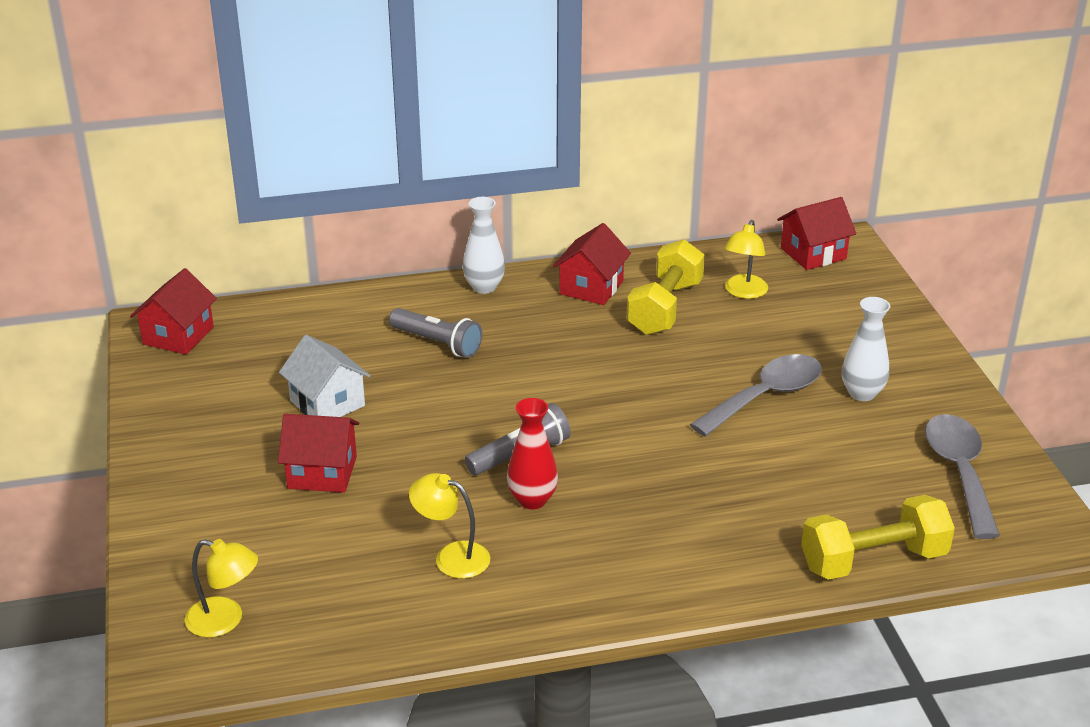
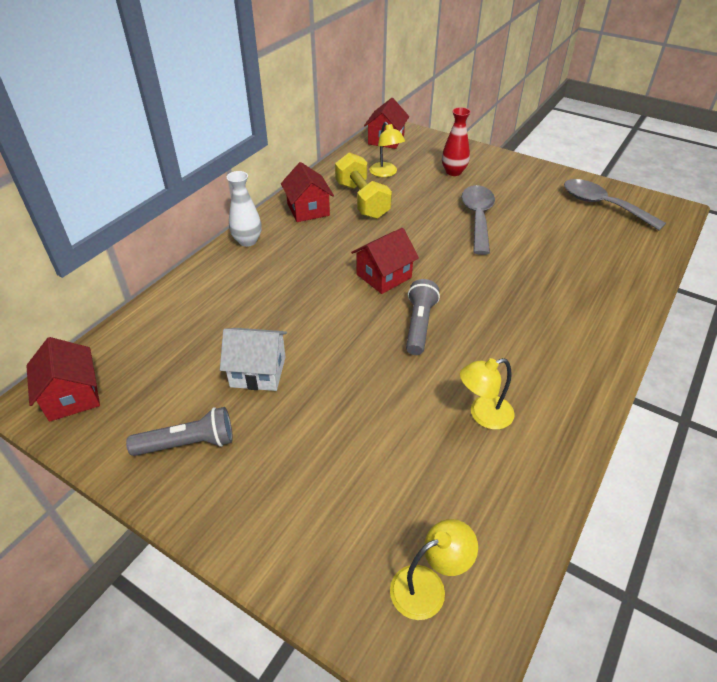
camera: 45 degrees left, 10 degrees up
(322, 472) = (326, 421): red house -> red house (384, 276)
(437, 343) = (270, 289): grey flashlight -> grey flashlight (188, 443)
(532, 500) = (467, 347): red vase -> red vase (453, 172)
(862, 393) = (511, 192): white vase -> none
(873, 560) = (645, 267): yellow dumbbell -> none

